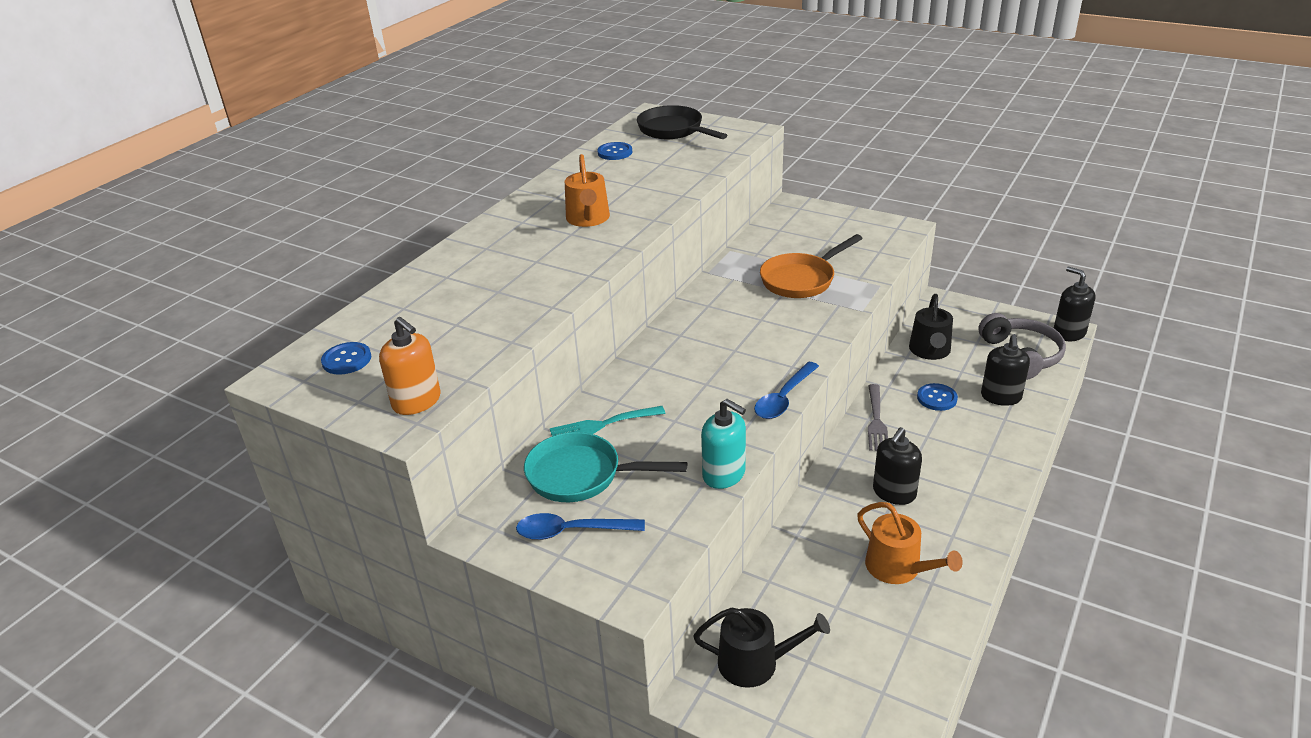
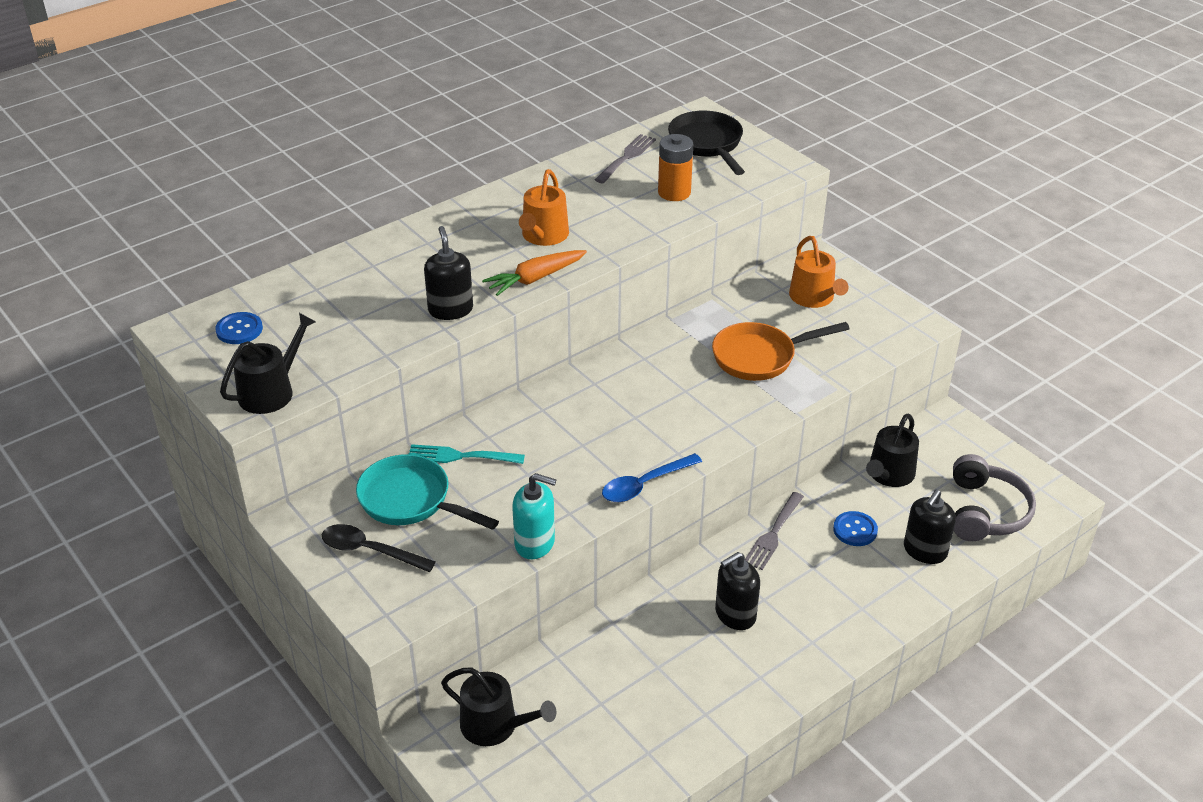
camera: 20 degrees right, 5 degrees up
(417, 401) = (271, 391): orange soap dispenser -> black watering can
(571, 531) = (370, 551): blue spoon -> black spoon
(606, 250) = (535, 279): none -> orange carrot
(615, 152) = (626, 157): blue button -> grey fork
(674, 166) = (674, 192): none -> orange battery
(724, 474) = (535, 543): turquoise soap dispenser -> turquoise soap dispenser turned 45 degrees counterclockwise
(898, 568) = (684, 689): orange watering can -> orange watering can (814, 298)
(1069, 333) = (1062, 503): black soap dispenser -> black soap dispenser (450, 310)

